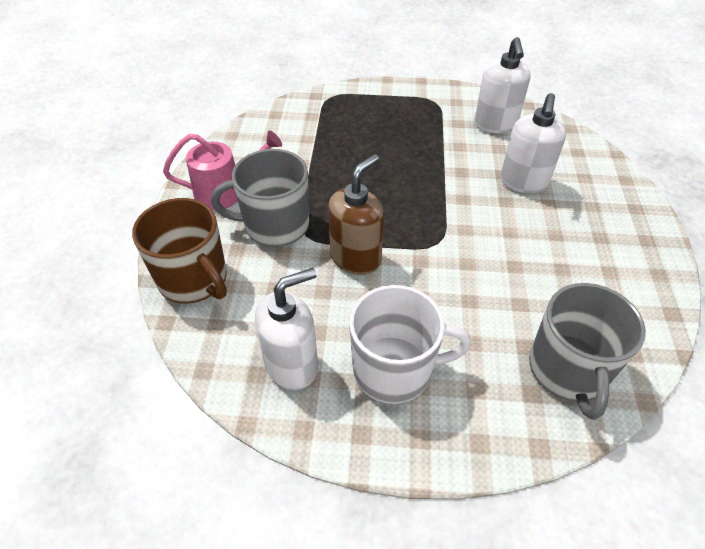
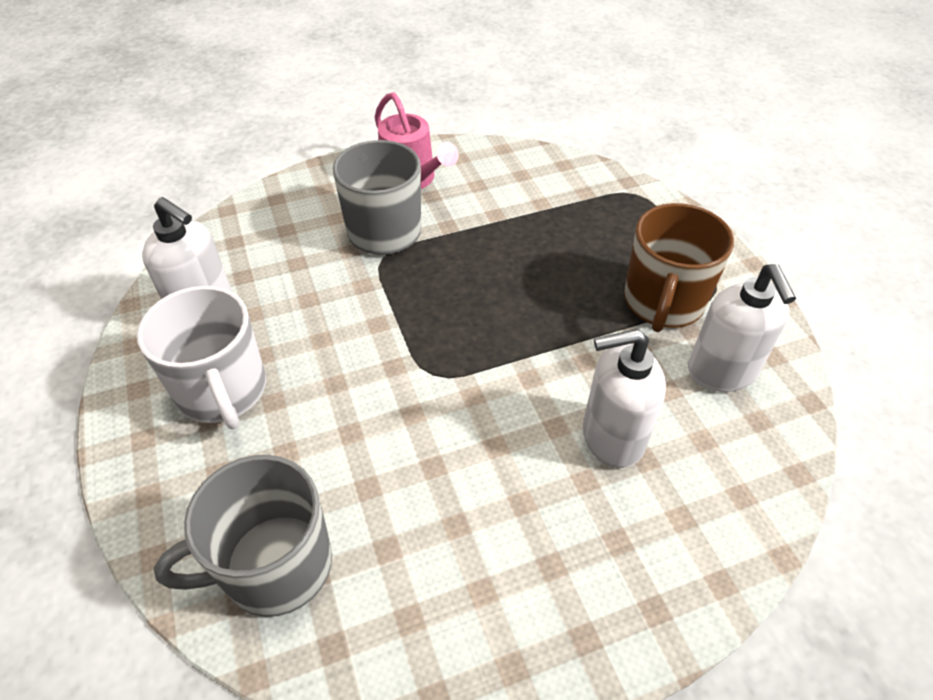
camera: 65 degrees right, 0 degrees up
(194, 279) = (283, 206): brown mug -> brown mug (663, 302)
(356, 258) = (368, 308): brown soap dispenser -> none
(495, 124) = (721, 372): white soap dispenser -> white soap dispenser turned 75 degrees counterclockwise

